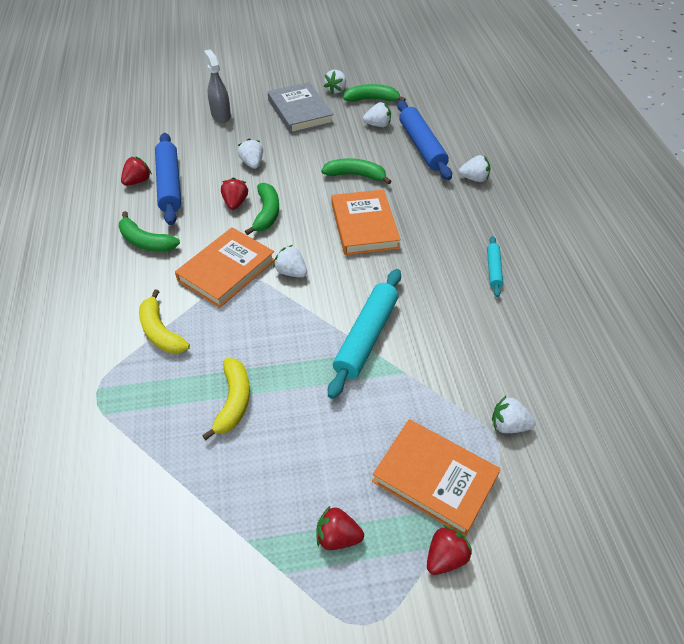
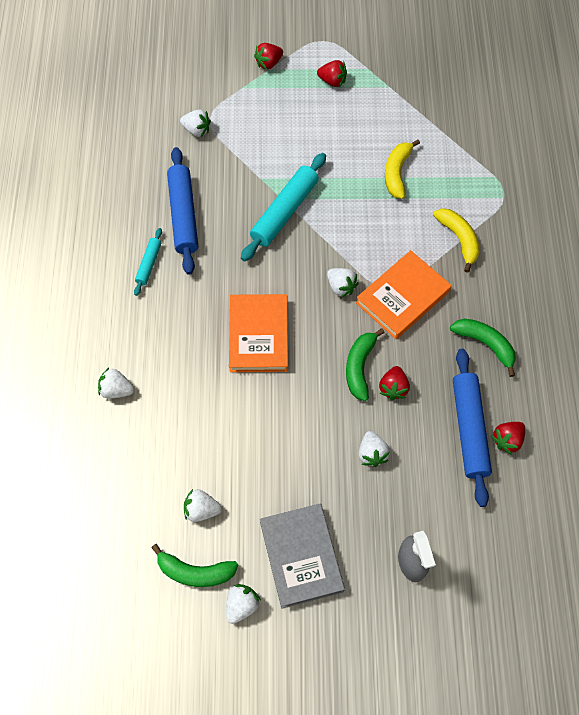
camera: 170 degrees left, 15 degrees up
(355, 175) = (251, 414): green banana -> none
(422, 146) = (158, 457): blue rolling pin -> blue rolling pin (183, 215)
(434, 479) = (261, 104): orange book -> none

